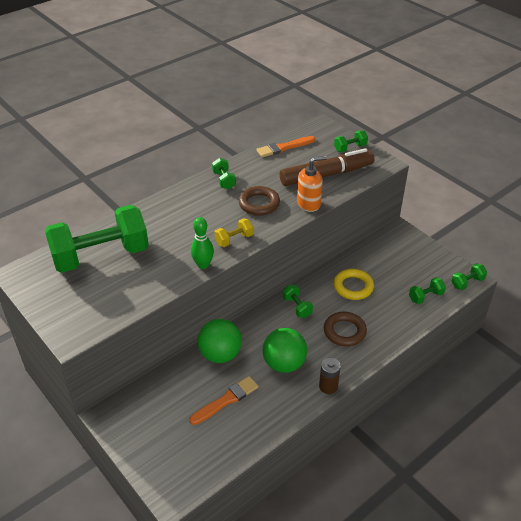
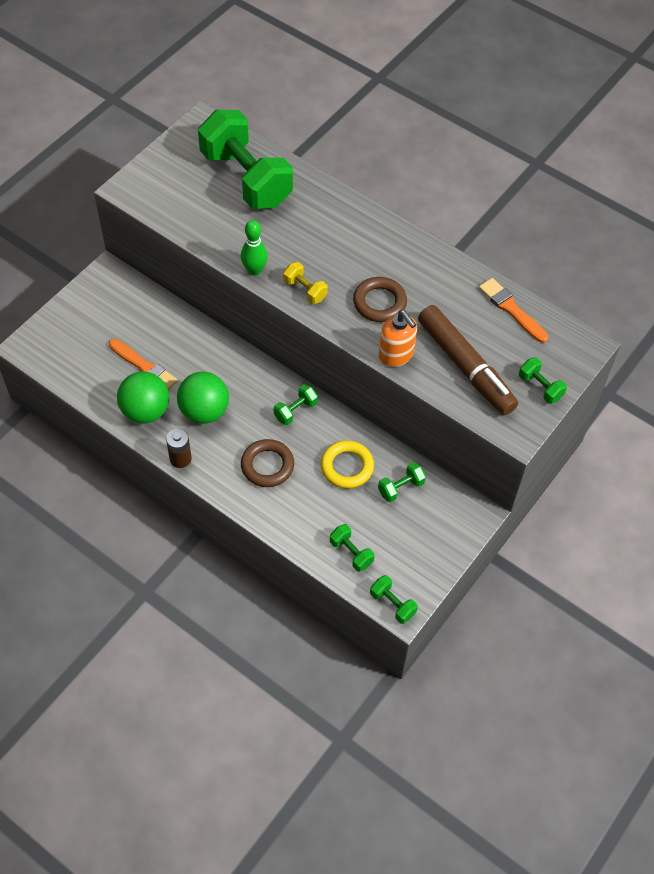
camera: 75 degrees right, 15 degrees up
(220, 354) = (205, 349): green ball -> green ball (145, 411)
(224, 180) = (415, 258): green dumbbell -> green dumbbell (401, 487)

